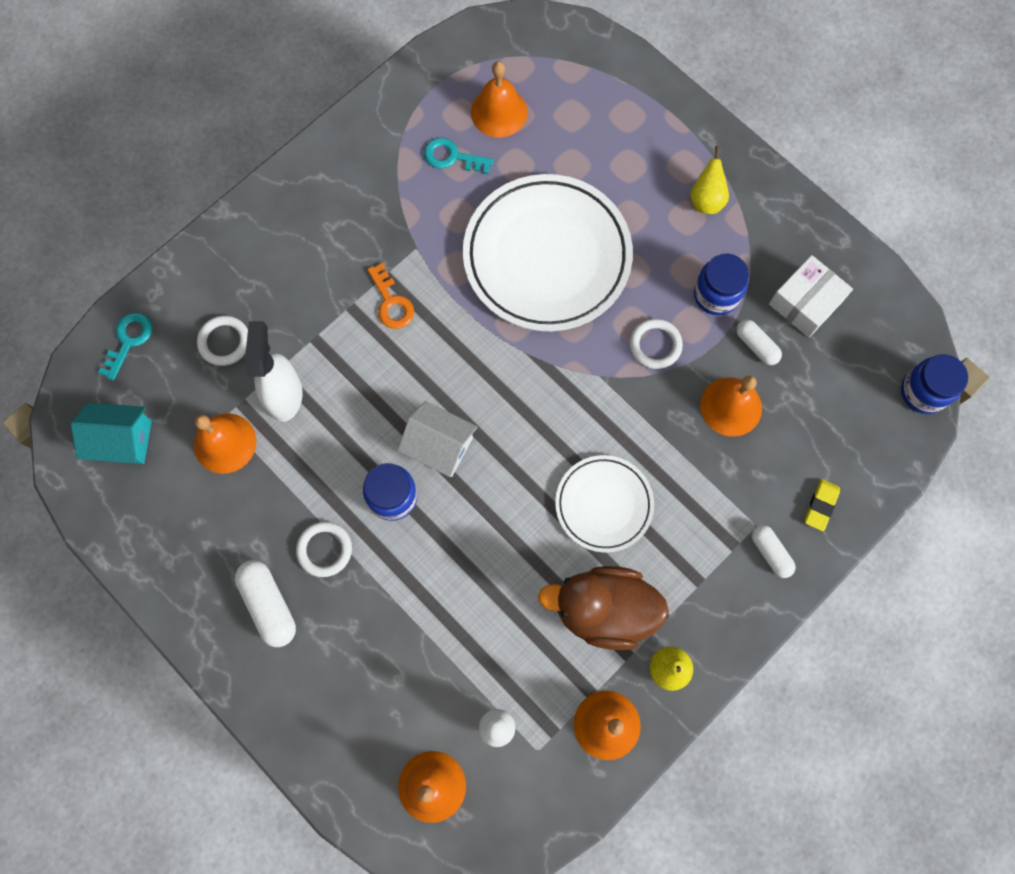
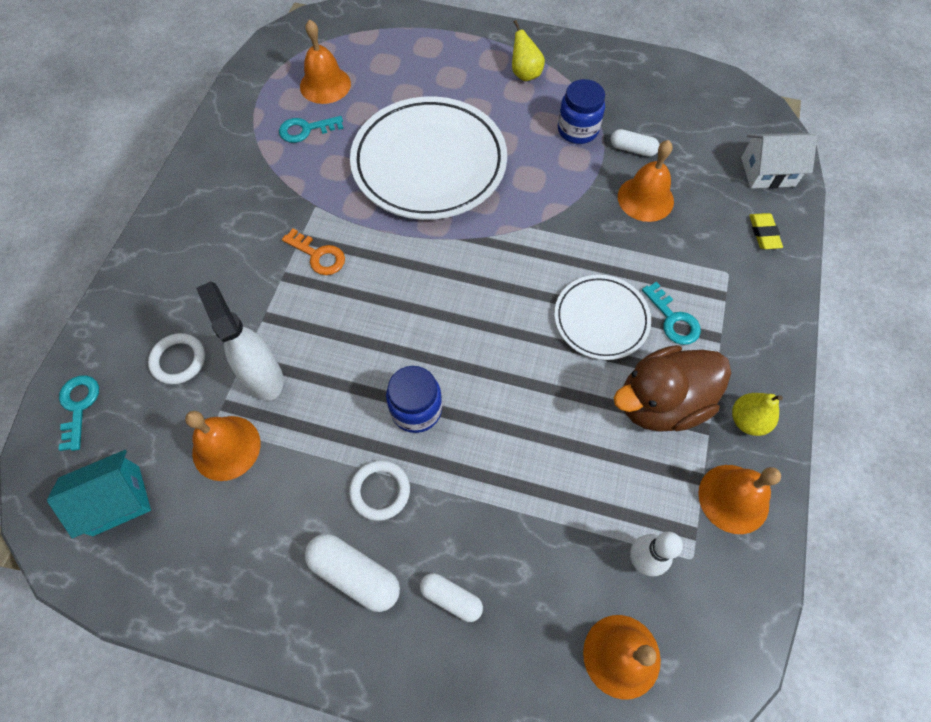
camera: 30 degrees left, 10 degrees down
(439, 446) = (431, 346): white house -> white house (767, 172)
(655, 345) = (557, 184): white ring -> none
(669, 541) = (673, 319): none -> turquoise key
(770, 553) = (755, 286): white capsule -> white capsule (451, 598)
(805, 302) = (645, 106): white box -> none
(923, 392) = (771, 123): blue jar -> none

